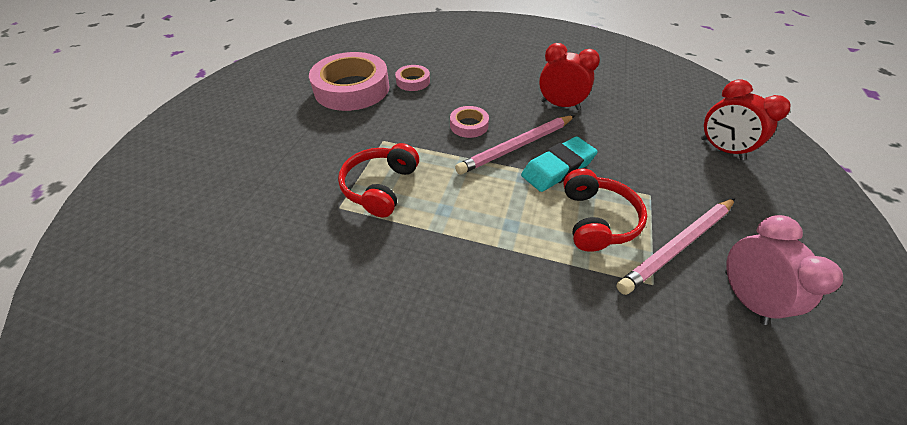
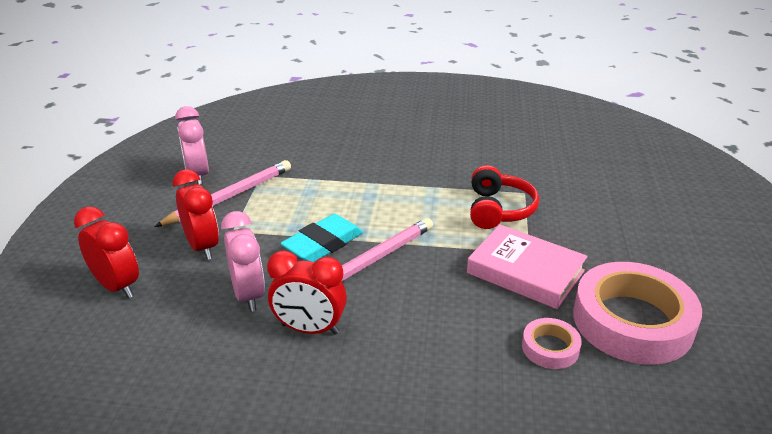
camera: 170 degrees right, 15 degrees down
(397, 125) = (525, 272): none -> pink book
(469, 125) = (434, 282): pink tape -> none
(596, 220) = (293, 206): red headphones -> none
(610, 131) = (248, 295): none -> pink clock
(671, 178) = (202, 247): none -> red clock

